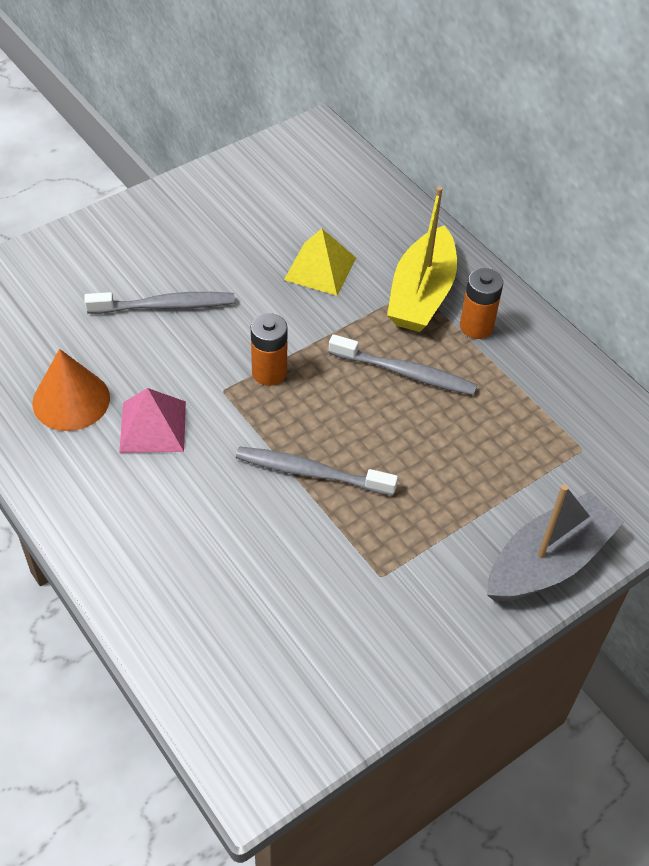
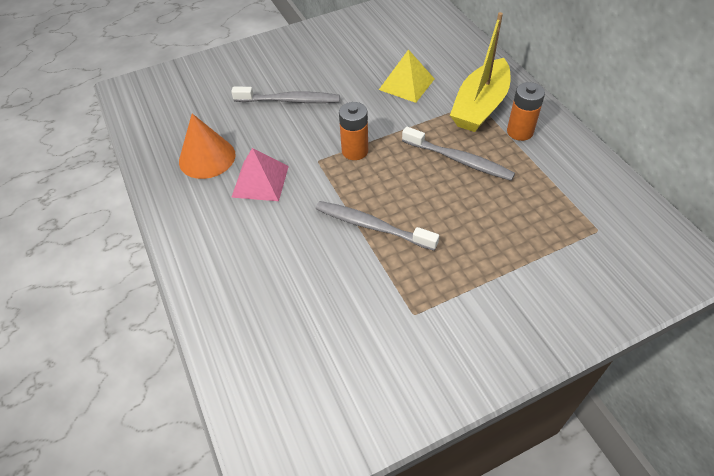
camera: 15 degrees right, 0 degrees up
(548, 562) = (559, 319): grey boat -> none

